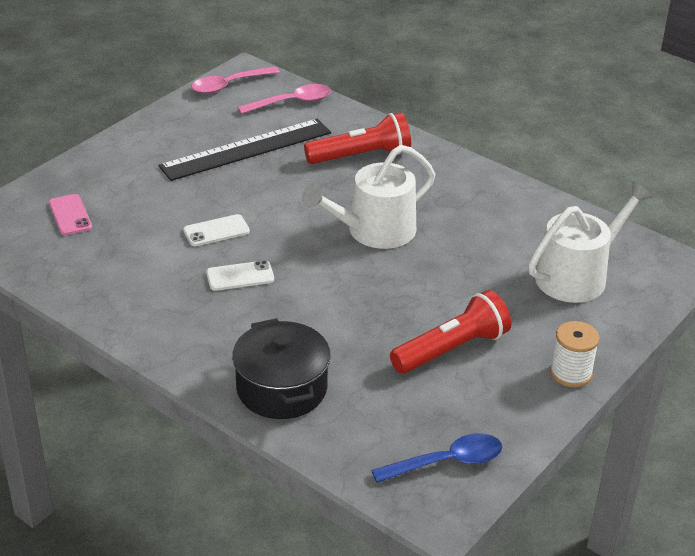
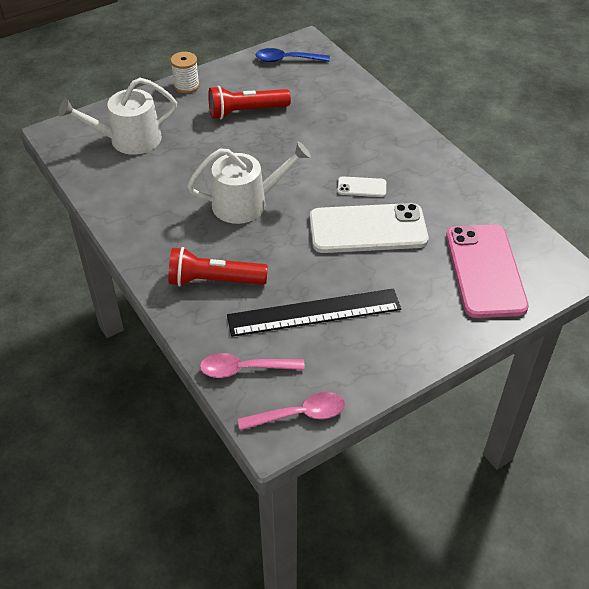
camera: 160 degrees left, 10 degrees up
(70, 215) = (485, 271): pink phone -> pink phone, size x2.26
(216, 231) = (368, 229): white phone -> white phone, size x2.26
(281, 388) = (360, 110): black pot -> none

